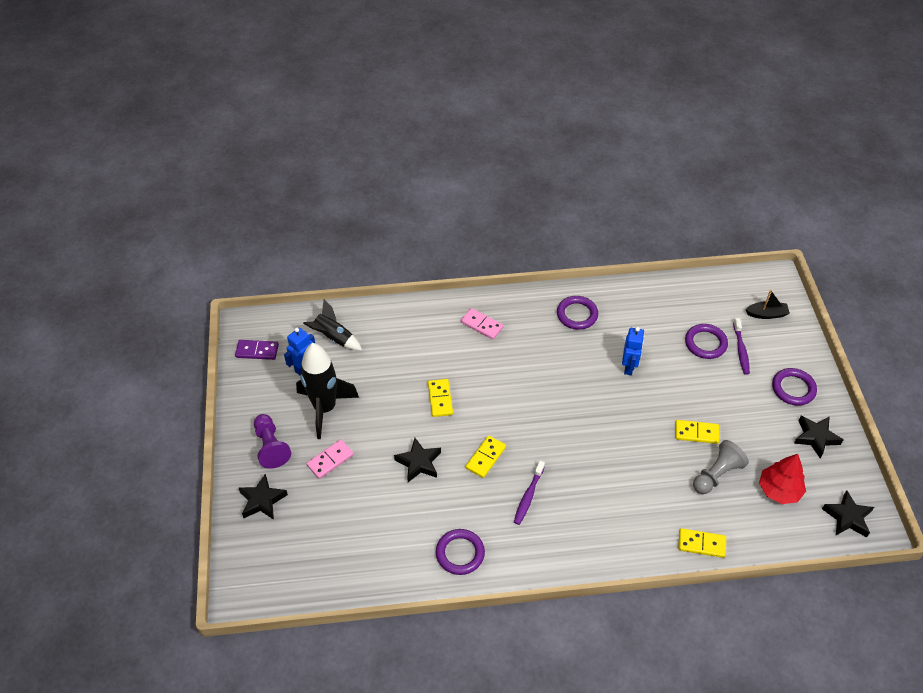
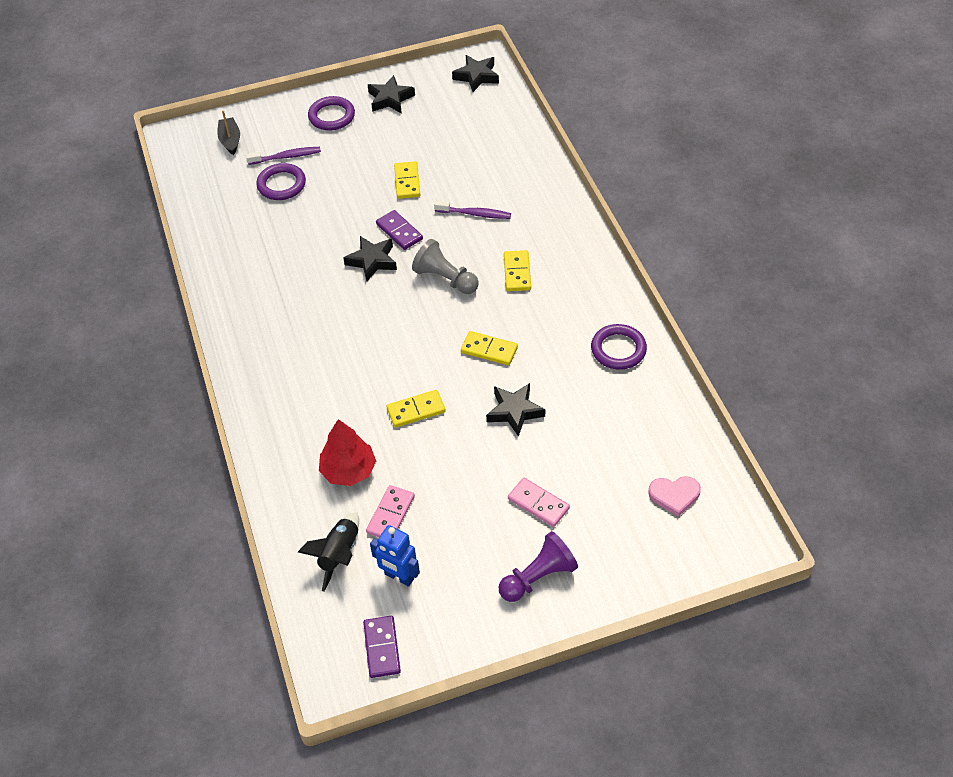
camera: 100 degrees left, 0 degrees up
(262, 500) = (619, 562): black star -> black star (372, 261)
(303, 554) = (674, 495): none -> pink heart
(325, 408) = (461, 532): black rocket -> none
(482, 325) = (287, 391): pink domino -> pink domino (390, 514)
(528, 496) = (528, 304): purple toothbrush -> purple toothbrush (475, 214)
(577, 314) = (255, 300): purple ring -> none
(629, 367) = (328, 243): blue robot -> none
(634, 417) = (399, 232): none -> purple domino
(701, 544) = (539, 168): yellow domino -> yellow domino (517, 272)
(716, 474) = (455, 163): grey pawn -> grey pawn (445, 279)
(779, 490) = (460, 120): red tree -> red tree (348, 470)

